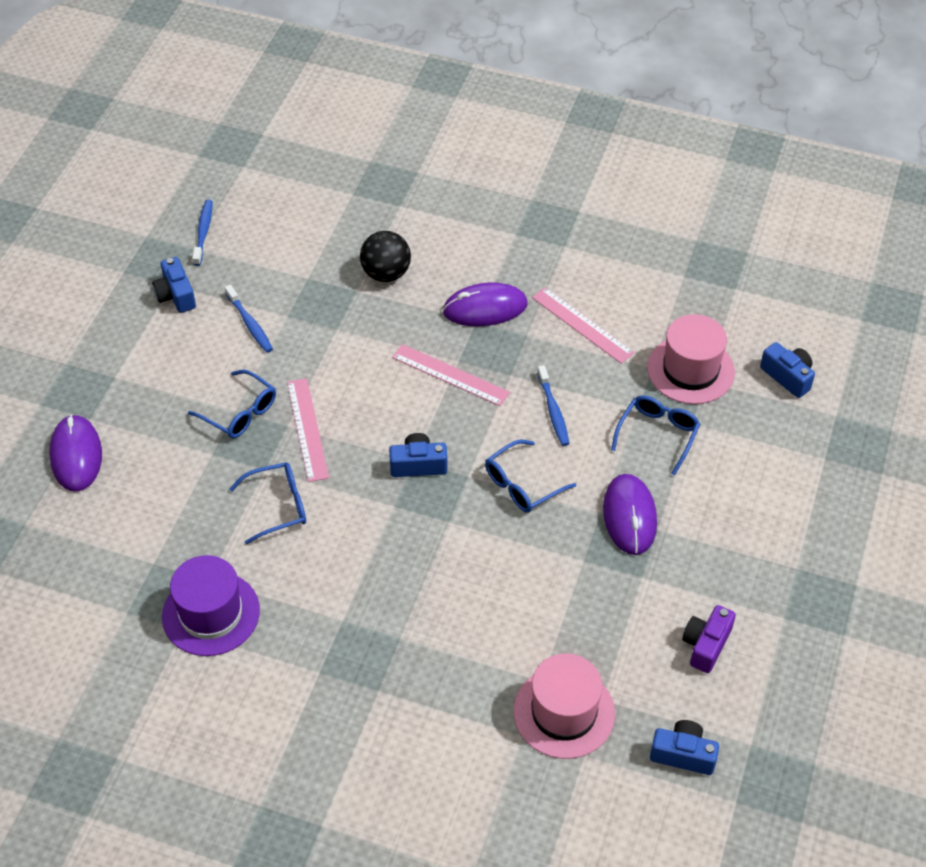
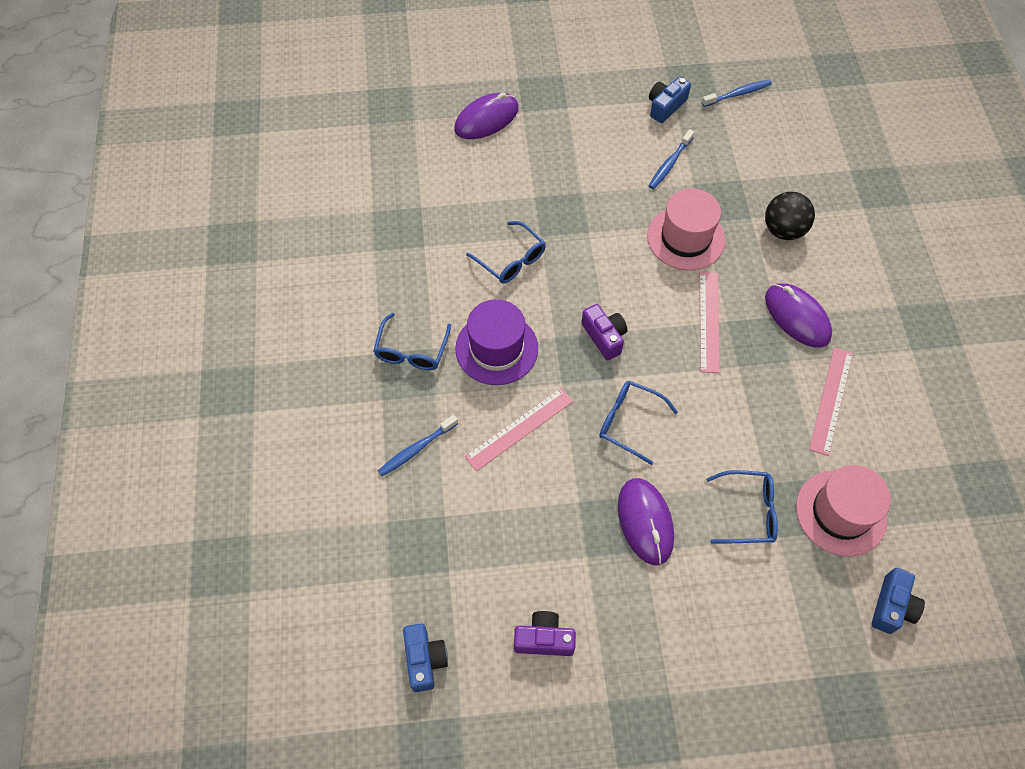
camera: 65 degrees right, 10 degrees up
(211, 613) = (396, 261): purple hat -> purple hat (496, 348)
(240, 413) = (582, 197): blue glasses -> blue glasses (411, 351)
(307, 429) = (593, 246): pink ruler -> pink ruler (519, 429)
(418, 465) = (604, 337): blue camera -> purple camera
(553, 411) = (721, 415): blue toothbrush -> blue toothbrush (416, 449)
(564, 712) = (423, 545): pink hat -> pink hat (685, 238)
(629, 516) = (645, 522): purple mouse -> purple mouse turned 75 degrees counterclockwise

